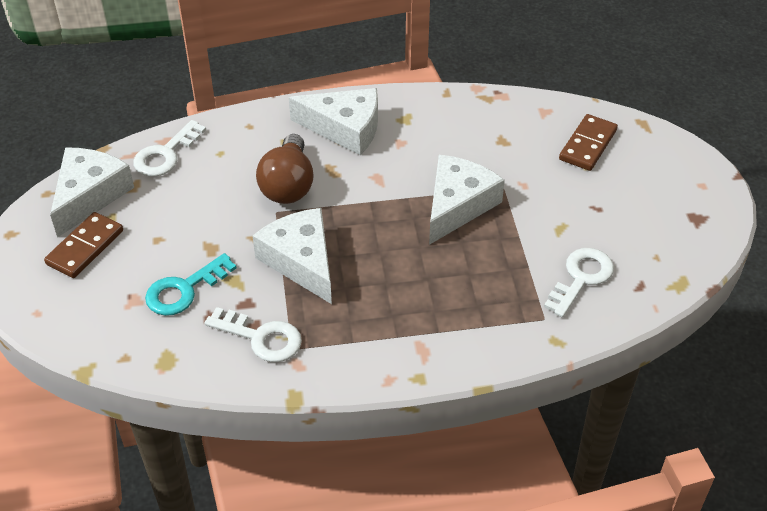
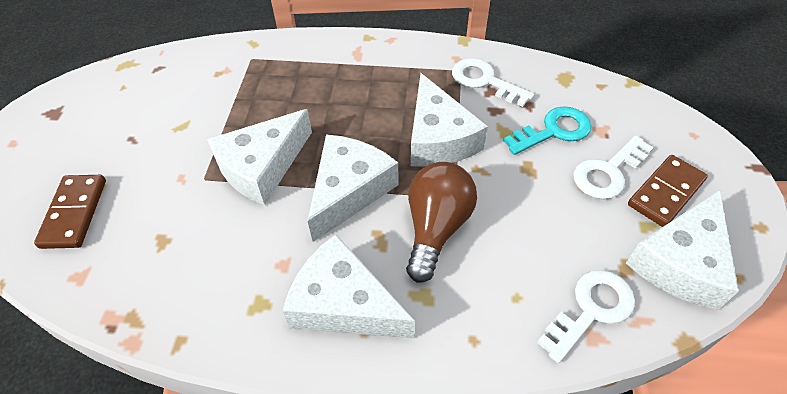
camera: 165 degrees left, 5 degrees up
(371, 200) = (349, 190): none -> white cheese
(581, 278) = (199, 81): white key -> white key (608, 172)
(588, 145) = (74, 213): brown domino -> brown domino turned 45 degrees counterclockwise

